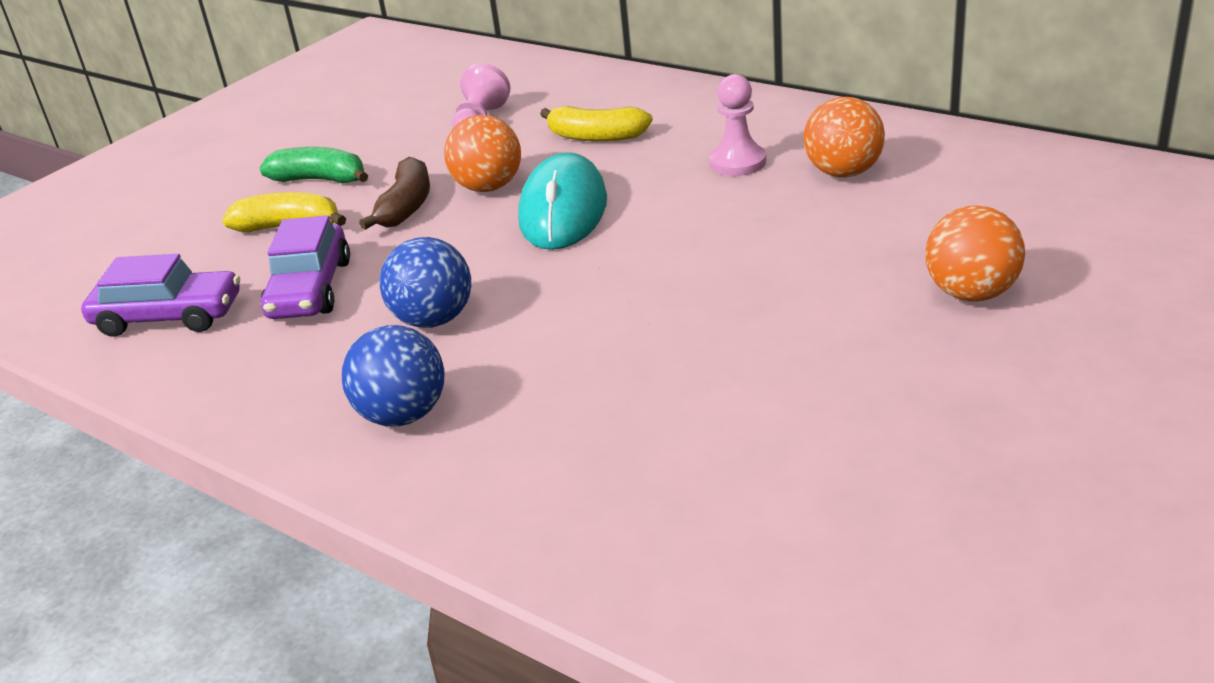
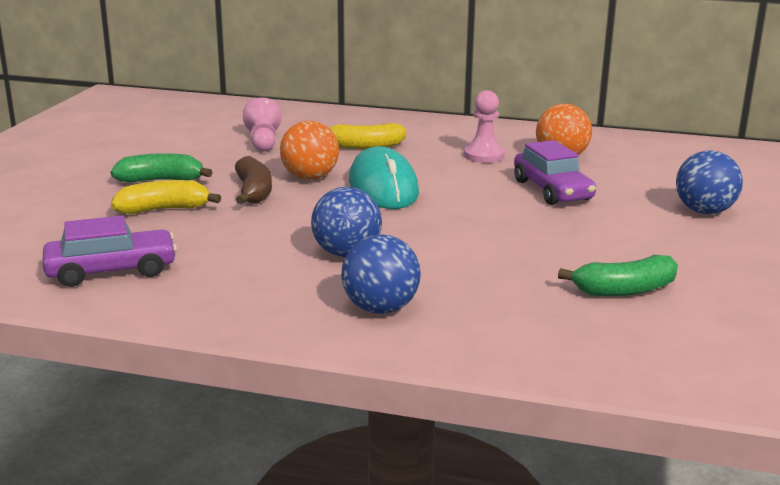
camera: 25 degrees left, 10 degrees down
(310, 289) = (223, 244): purple car -> purple car (552, 190)
(730, 427) = (624, 290): none -> green banana
(971, 293) = (704, 211): orange ball -> blue ball

